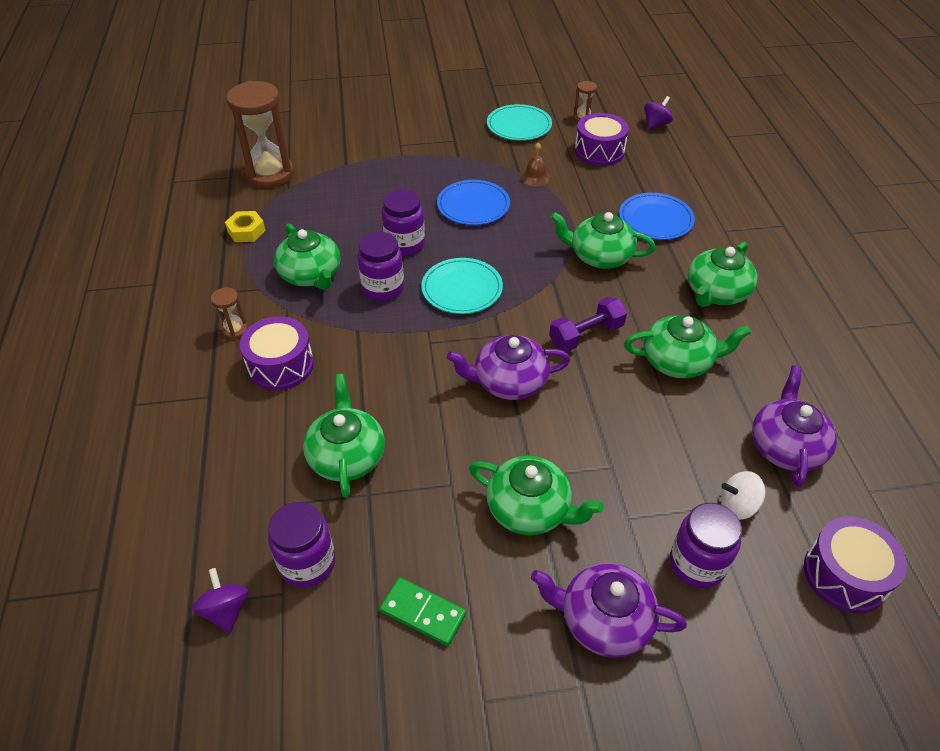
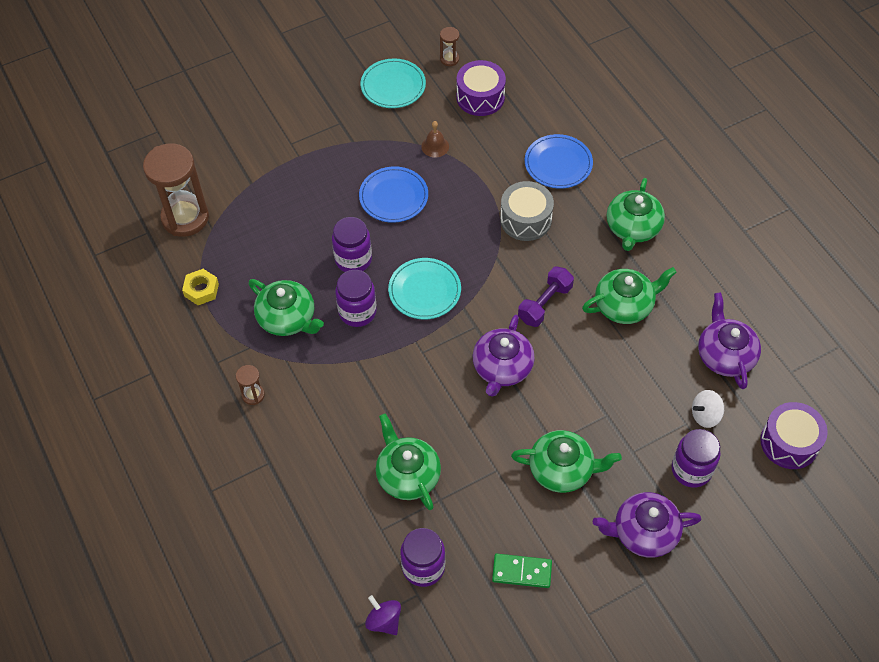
camera: 20 degrees left, 10 degrees up
(281, 365) = (311, 415): purple drum -> none
(509, 382) = (502, 368): purple teapot -> purple teapot turned 45 degrees counterclockwise
(599, 256) = (525, 219): green teapot -> grey drum
(655, 125) = (519, 48): purple spinning top -> none

